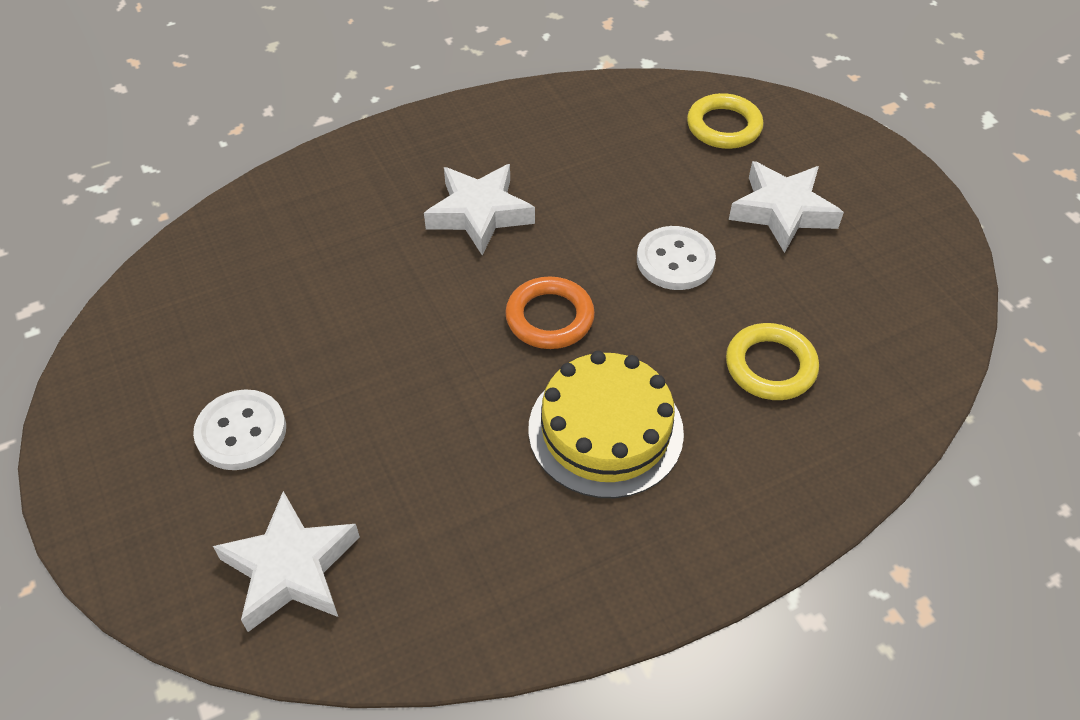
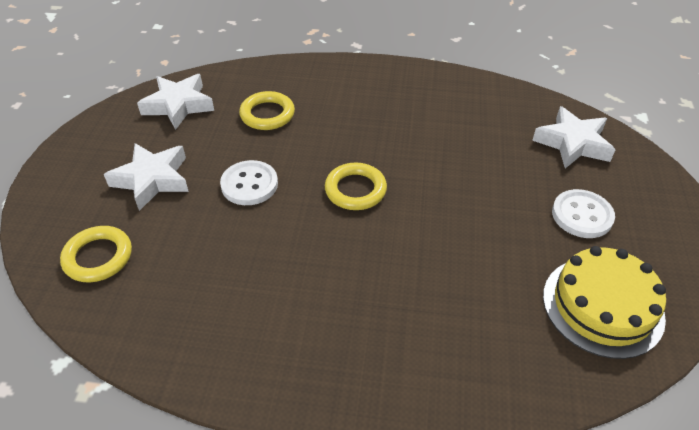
camera: 145 degrees left, 5 degrees down
(479, 214) = (340, 283): white star -> white star (178, 105)
(549, 317) = (355, 190): orange ring -> yellow ring
(605, 430) = (377, 127): yellow cake -> yellow cake (602, 306)

